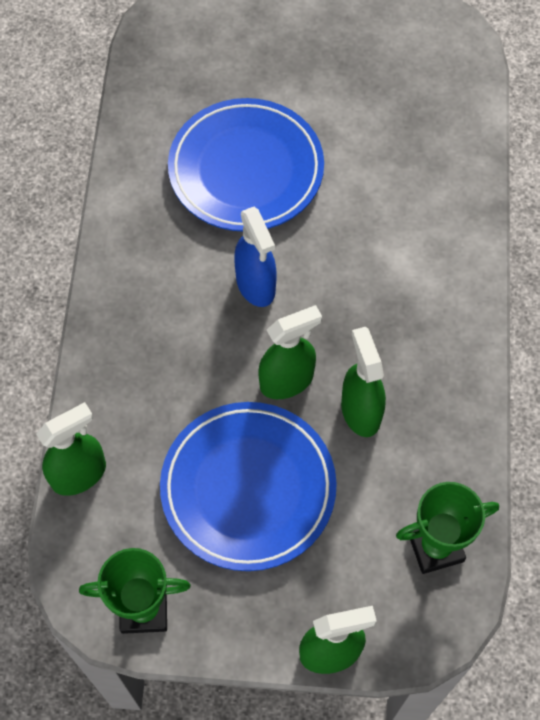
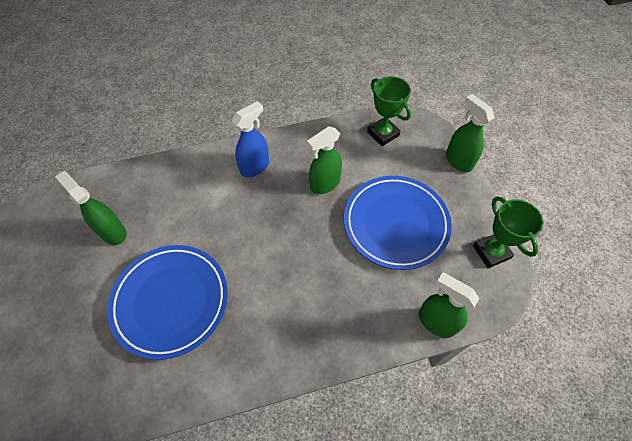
camera: 110 degrees left, 5 degrees down
(256, 285) = (262, 264): blue spray bottle -> blue spray bottle (255, 167)
(287, 381) = (321, 225): green spray bottle -> green spray bottle (112, 232)

